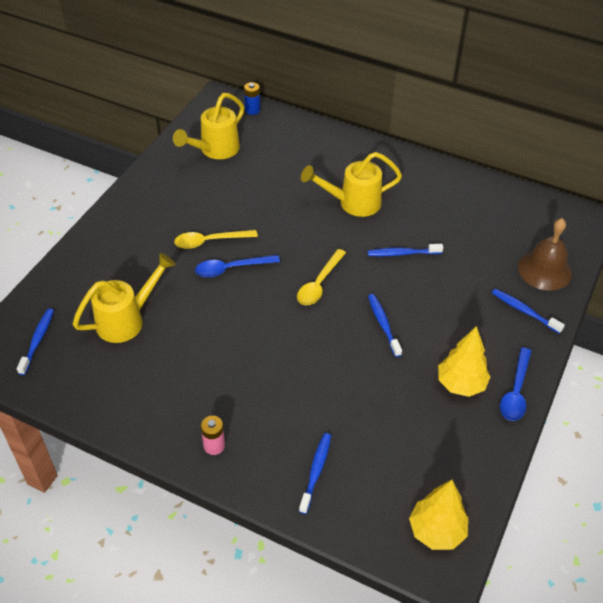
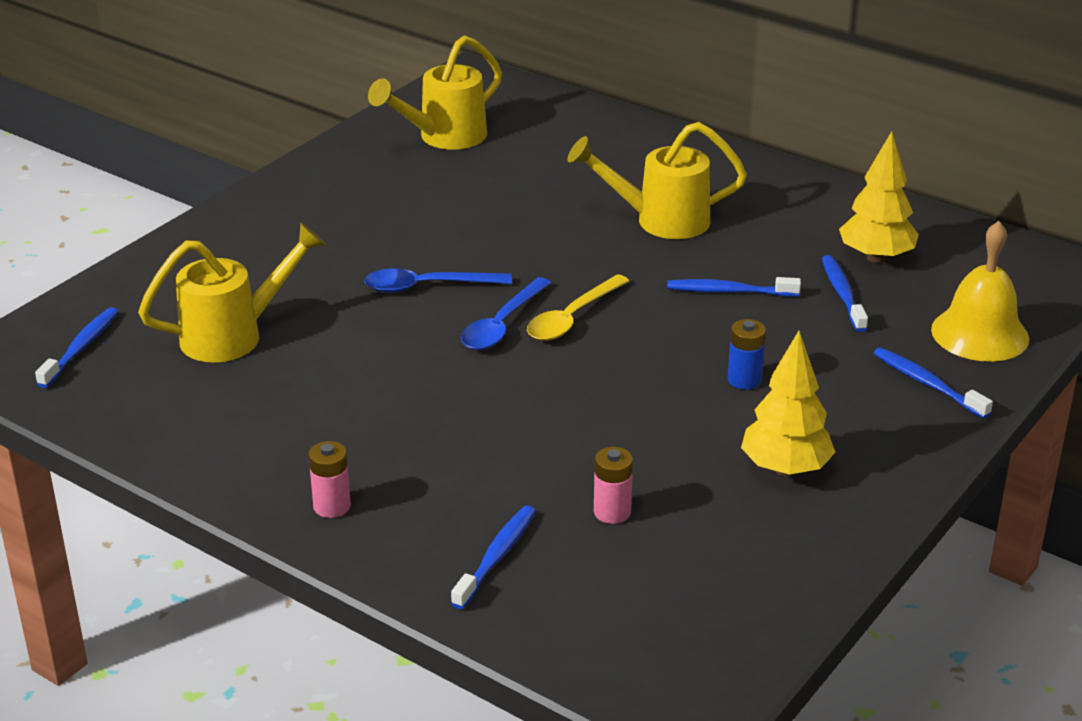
camera: 10 degrees right, 15 degrees down
(210, 241) = (401, 250): yellow spoon -> none
(252, 110) = (521, 92): blue battery -> blue battery (744, 380)
(373, 429) = (612, 512): none -> pink battery
(383, 324) = (669, 379): blue toothbrush -> blue toothbrush (842, 294)
(436, 531) = (687, 657): yellow tree -> yellow tree (876, 257)
(515, 391) = (882, 488): blue spoon -> blue spoon (502, 324)
(544, 270) = (980, 334): brown bell -> yellow bell

